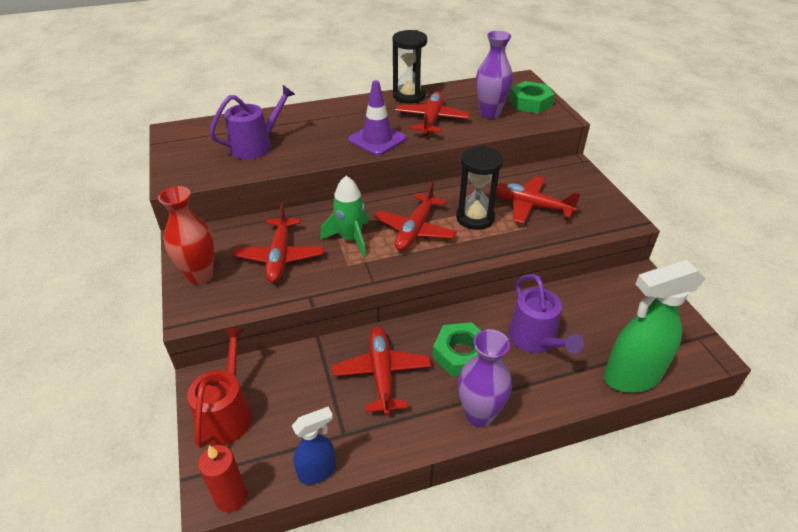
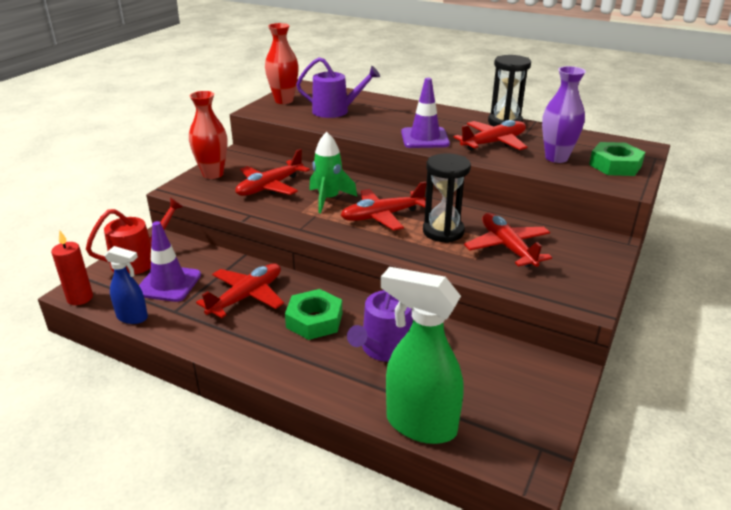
camera: 45 degrees right, 10 degrees down
(183, 156) = (284, 101): none -> red vase
(295, 414) = (168, 284): none -> purple traffic cone
(479, 415) = (264, 360): purple vase -> none

